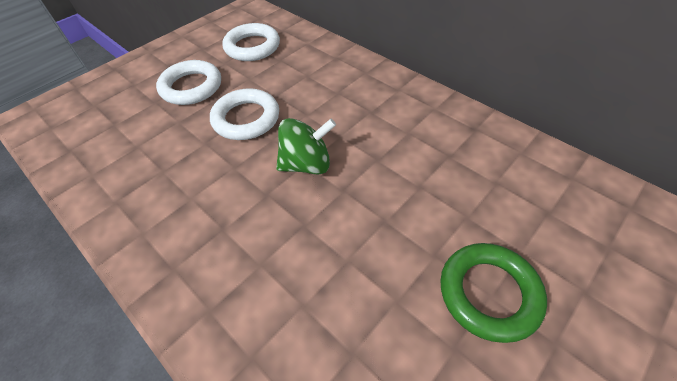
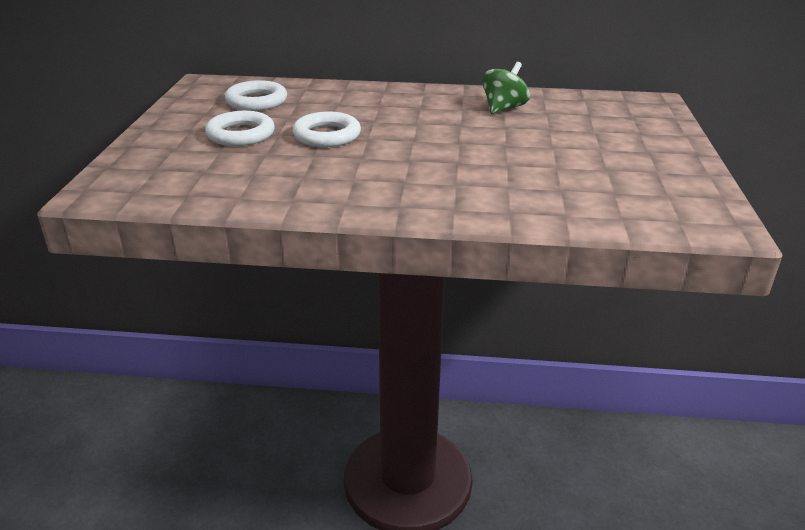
camera: 40 degrees left, 20 degrees down
(307, 164) = (415, 140): green spinning top -> green spinning top (503, 108)
(489, 293) = (598, 148): green ring -> none

